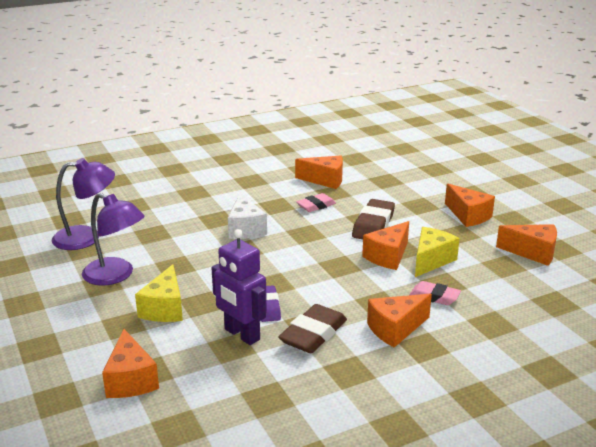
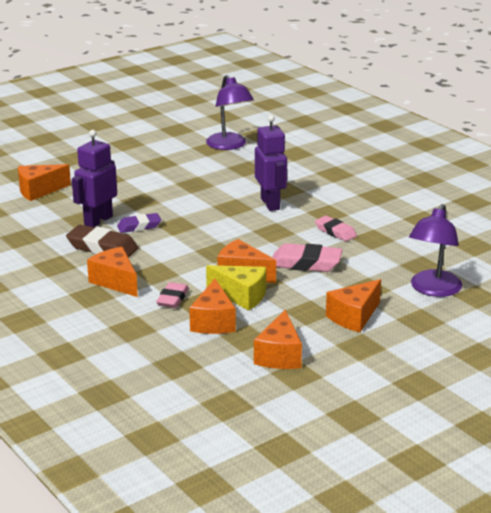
camera: 80 degrees right, 0 degrees up
(116, 275) = (172, 165): purple lamp -> purple lamp (433, 290)
(164, 308) = (129, 189): yellow cheese -> none
(245, 229) = (270, 204): white cheese -> purple robot
(325, 180) = (400, 232): orange cheese -> orange cheese (213, 322)
(373, 225) = (306, 263): brown eraser -> pink eraser

